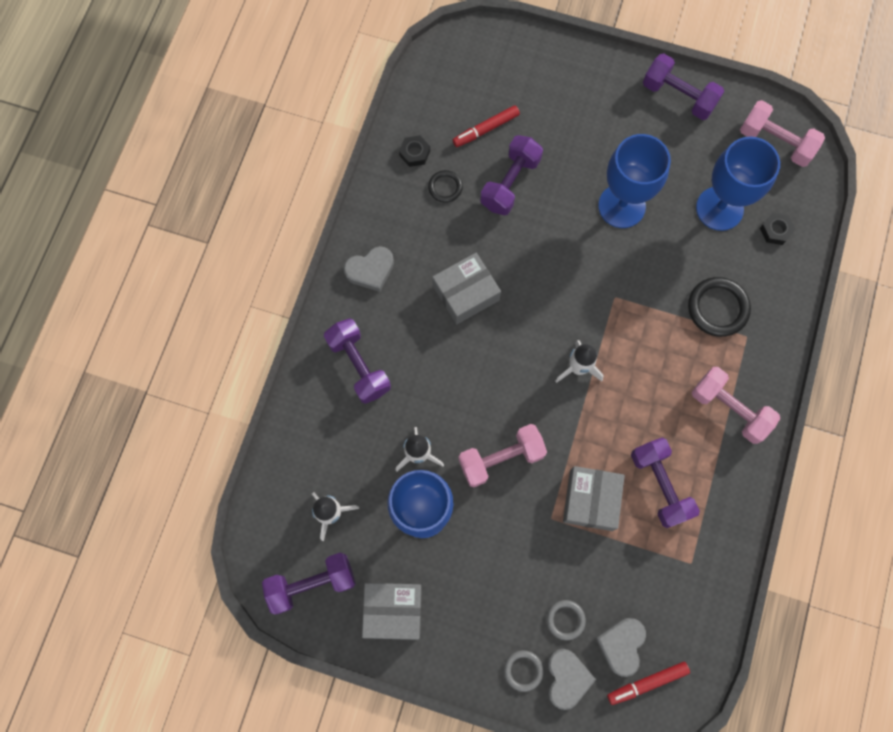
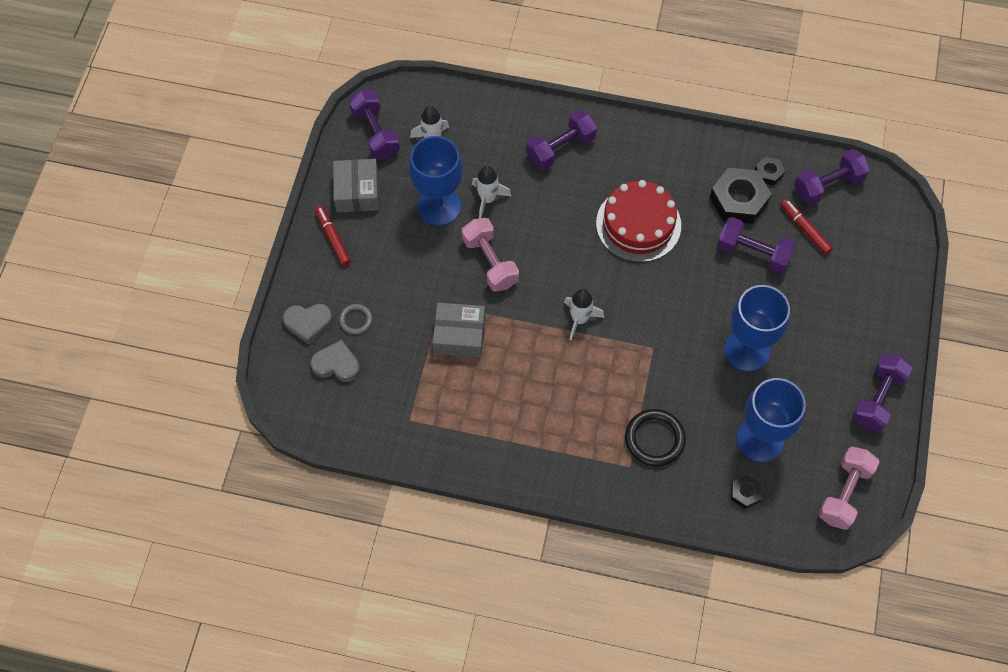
camera: 85 degrees right, 10 degrees down
(370, 270) = (648, 149): grey heart -> none
(445, 187) = (739, 200): black ring -> black nut
(466, 293) = (638, 224): grey box -> red cake
(523, 670) = (313, 290): grey ring -> none
(647, 682) = (306, 386): red marker -> red marker (333, 238)
(659, 485) = (478, 391): purple dumbbell -> purple dumbbell (828, 185)
(729, 409) = (555, 450): pink dumbbell -> none

